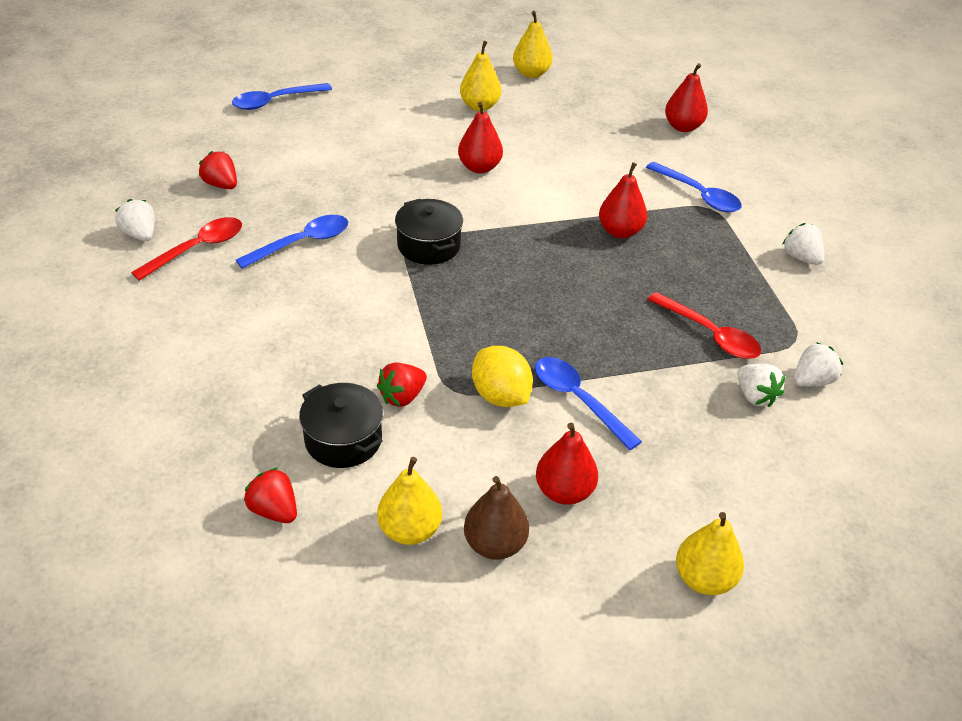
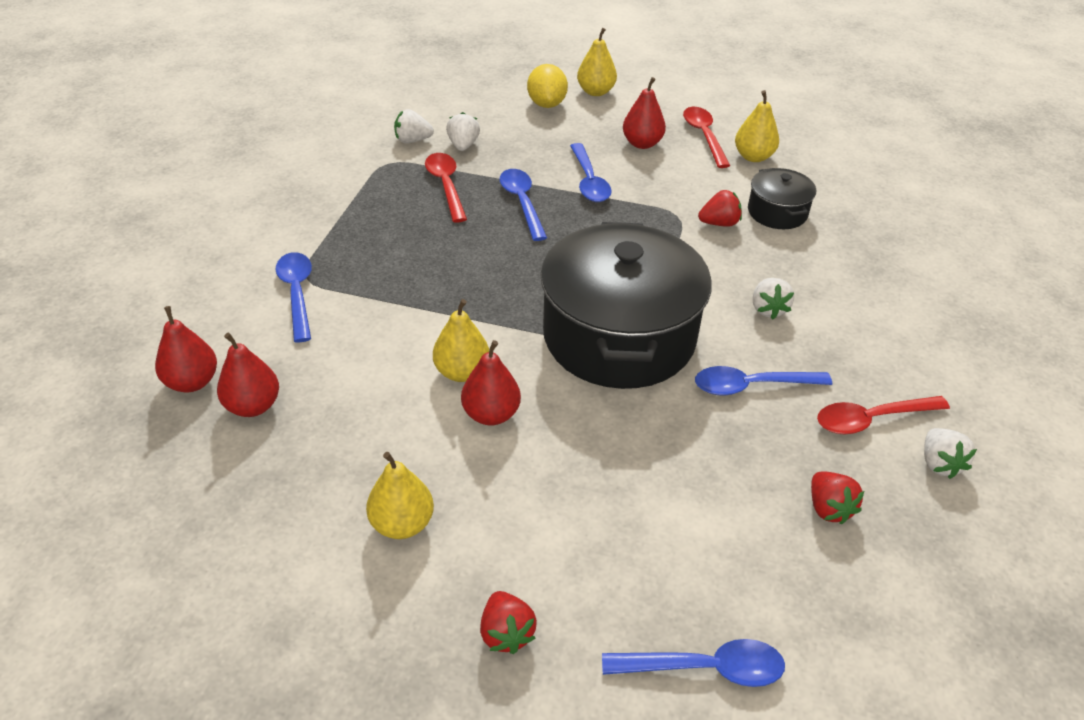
camera: 150 degrees left, 0 degrees up
(274, 510) = (840, 191): red strawberry -> red strawberry (506, 633)
(429, 245) = (619, 336): black pot -> black pot, size x2.18
(495, 544) = (704, 136): brown pear -> red spoon
(500, 396) = (644, 201): yellow lemon -> yellow lemon (546, 104)
(531, 73) = (263, 567): yellow pear -> yellow pear (462, 372)
(619, 343) = (522, 203): none -> blue spoon
(620, 231) = (419, 285): red pear -> red pear (253, 406)
(801, 257) = (294, 210): white strawberry -> white strawberry (768, 309)

